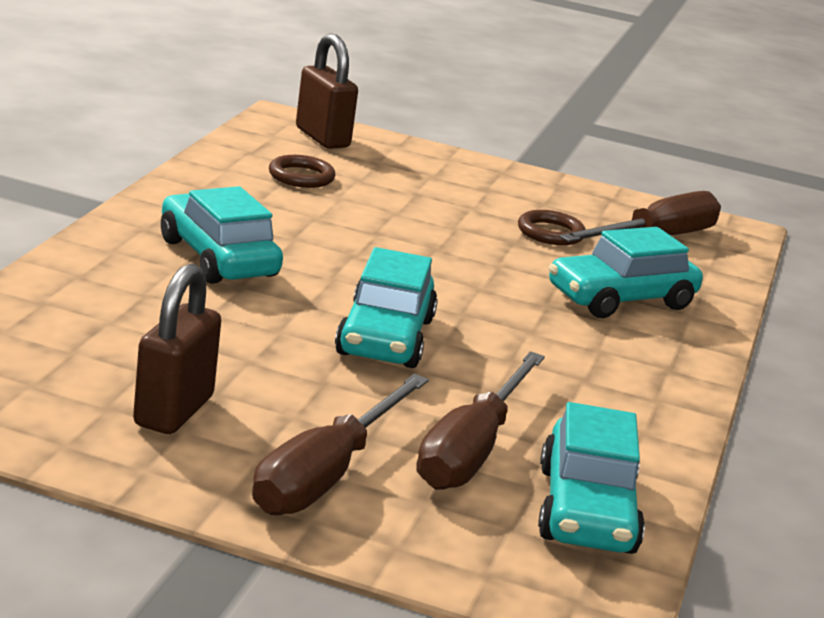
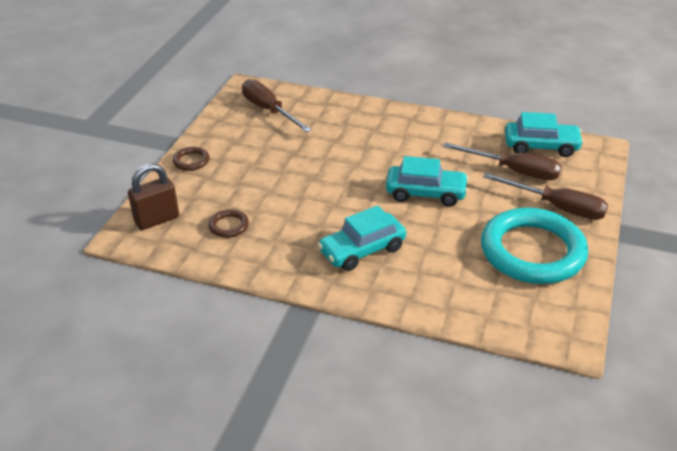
camera: 85 degrees left, 15 degrees up
(173, 411) = (532, 251): brown padlock -> turquoise ring
(550, 233) = (276, 141): brown ring -> brown ring (191, 161)
(621, 299) = (348, 126): turquoise car -> none

